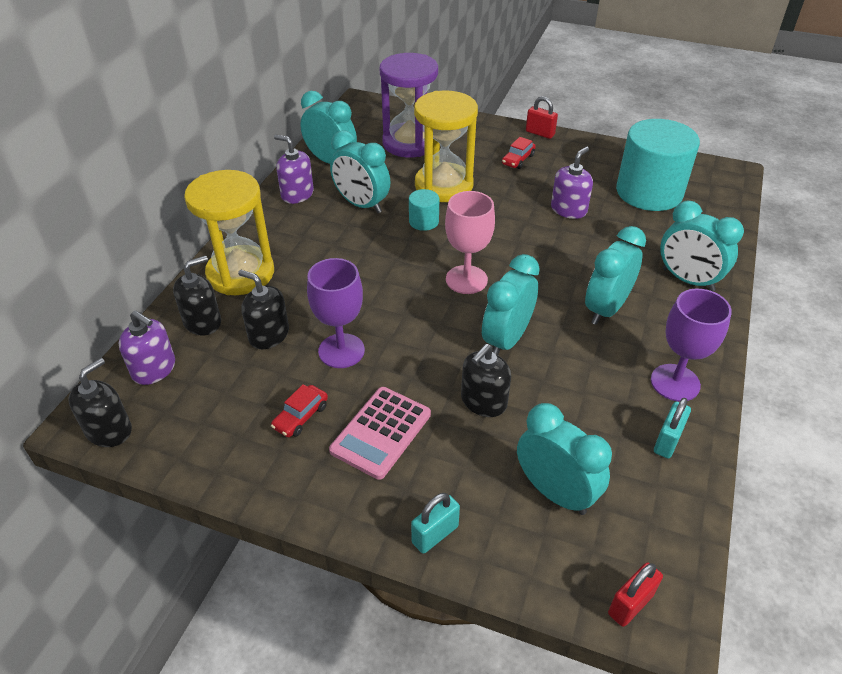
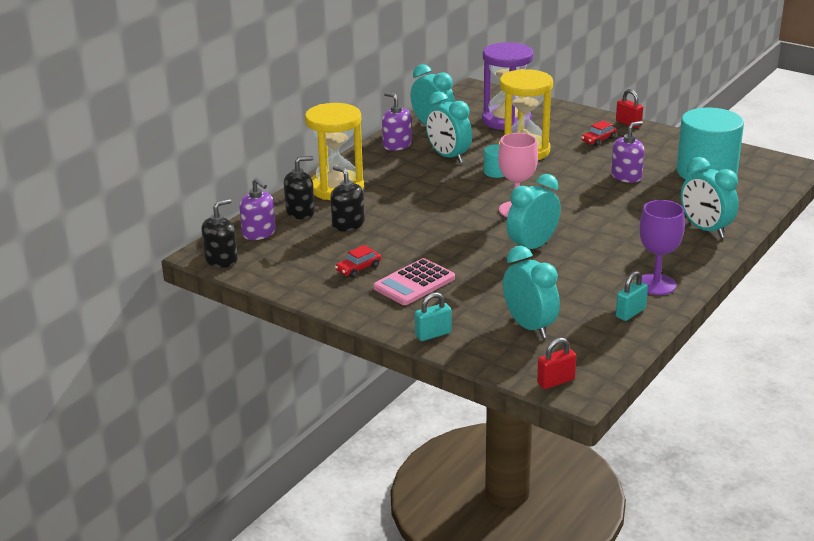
camera: 15 degrees right, 15 degrees down
(341, 351) = (400, 239): purple goblet -> none
(483, 401) = (498, 277): black soap dispenser -> none
(606, 309) = (624, 239): turquoise clock -> none

